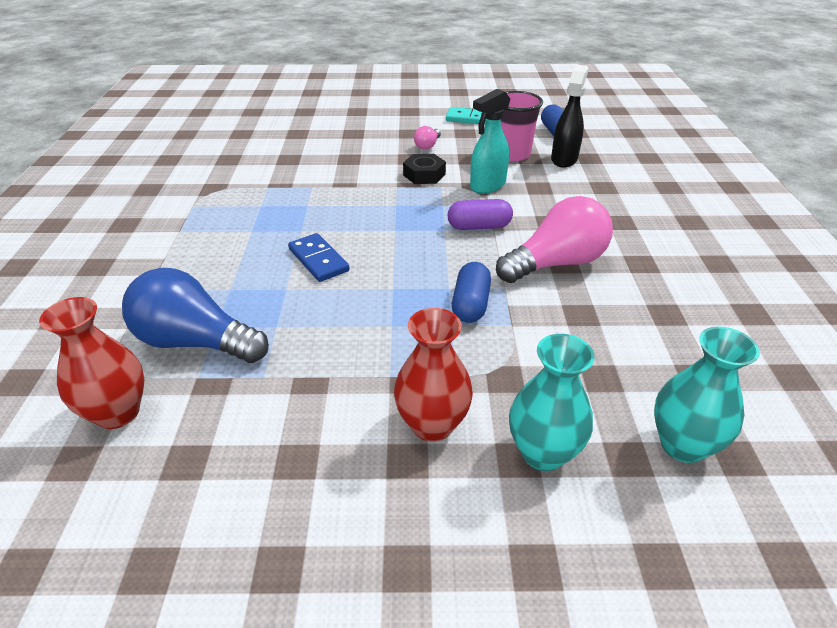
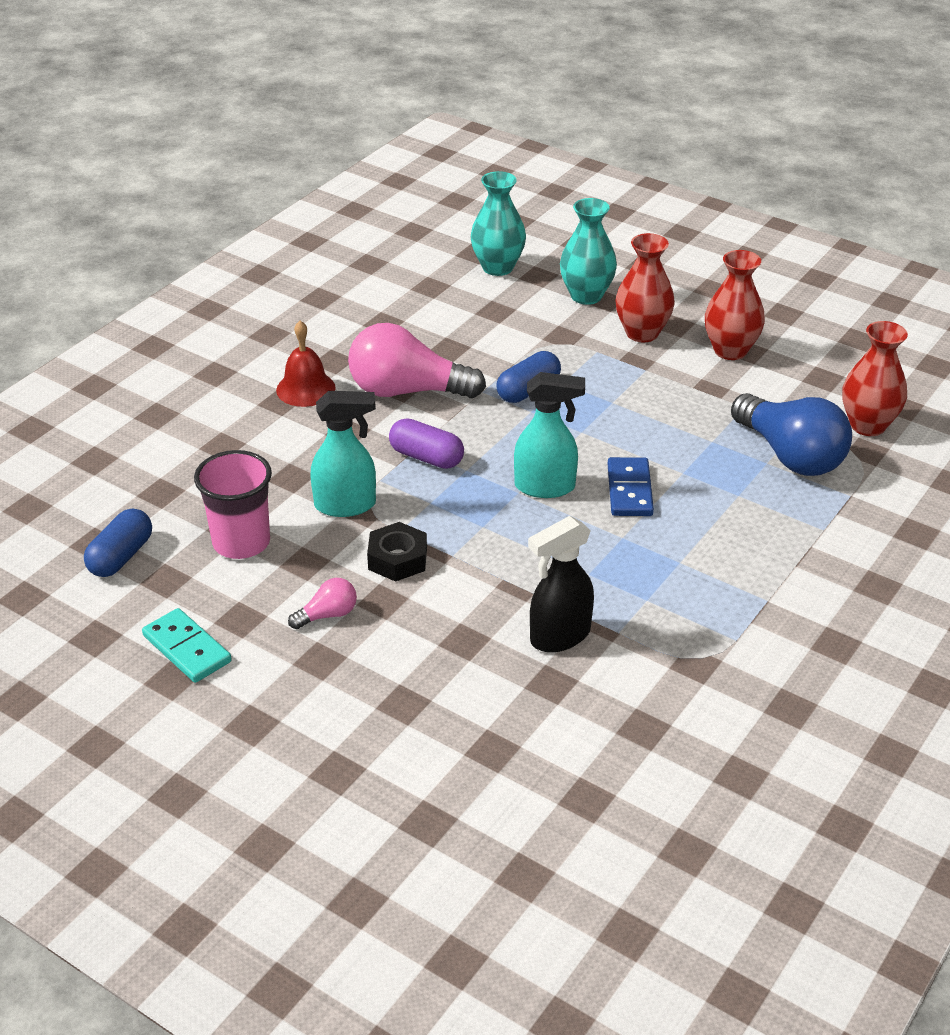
camera: 145 degrees left, 0 degrees up
(316, 449) = (730, 350): none -> red vase
(380, 239) = (545, 487): none -> turquoise spray bottle
(564, 159) = (194, 503): black spray bottle -> black spray bottle (559, 636)
(621, 236) = (305, 389): none -> red bell

